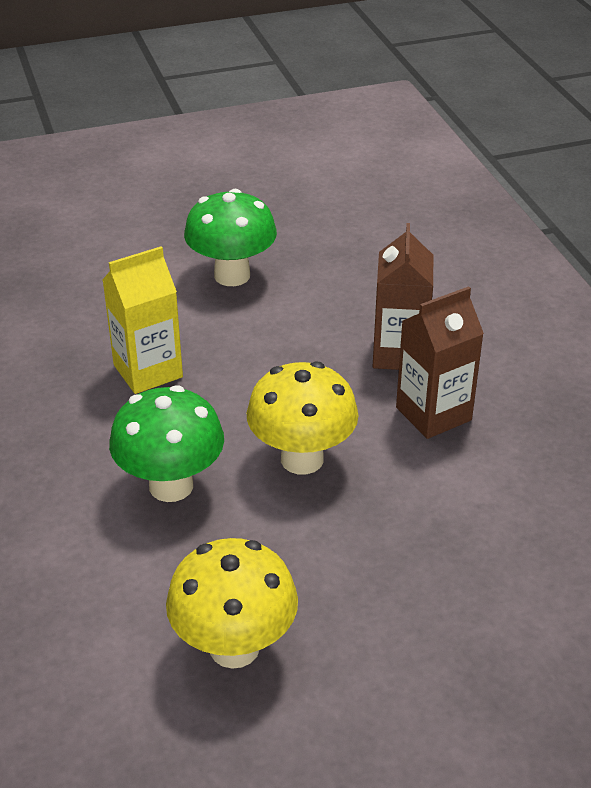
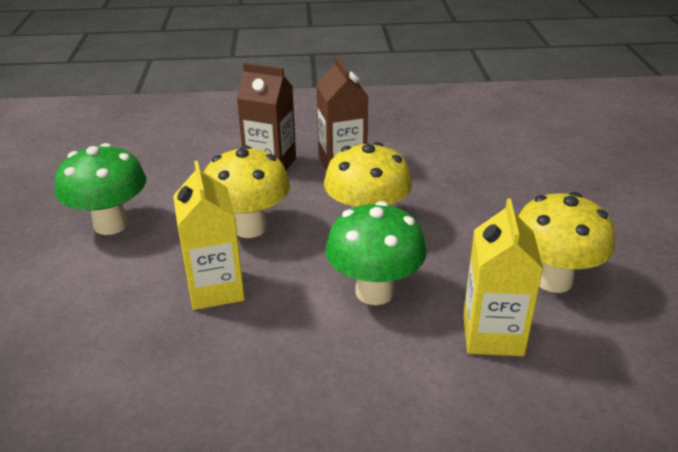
camera: 75 degrees left, 5 degrees down
(118, 592) = (492, 335): none -> yellow carton
(259, 368) = (250, 227): none -> yellow mushroom

